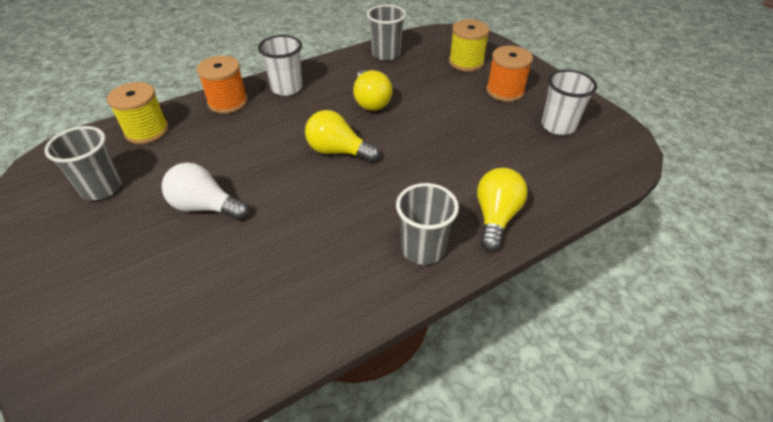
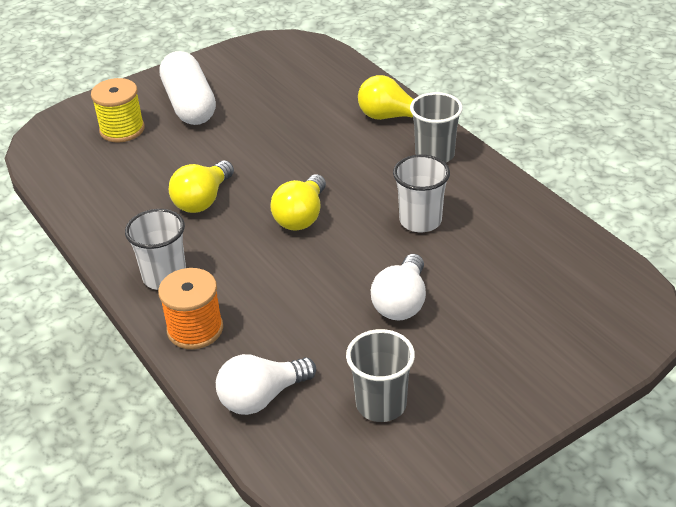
camera: 90 degrees left, 5 degrees down
(147, 131) = (262, 397): yellow spool -> white light bulb
(371, 101) = (203, 200): yellow light bulb -> yellow light bulb turned 135 degrees clockwise
(386, 54) = (88, 194): grey cup -> none
(505, 91) = (190, 104): orange spool -> white capsule
(558, 126) = (256, 76): white cup -> white cup (420, 221)

